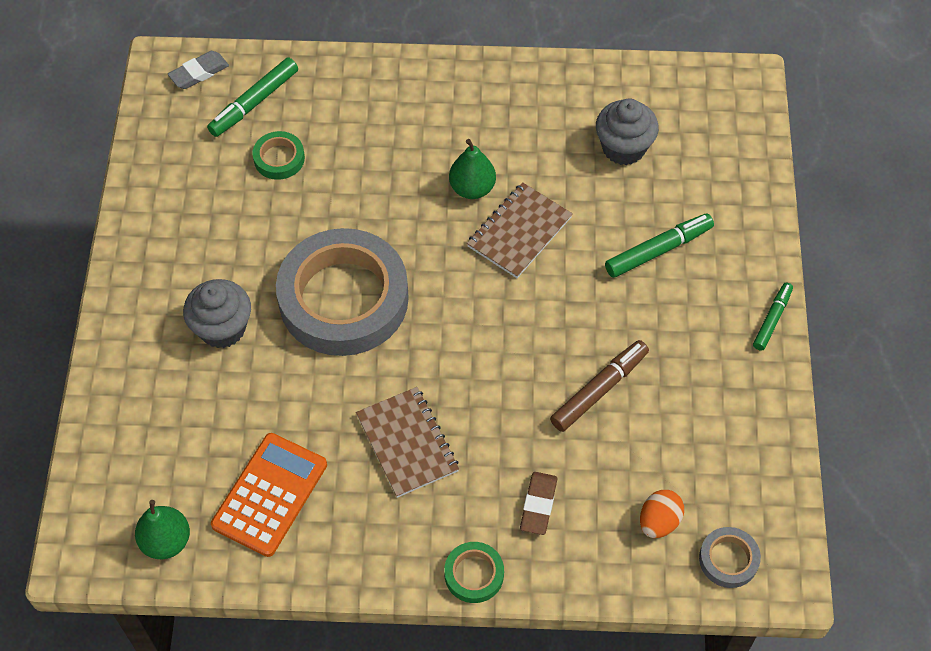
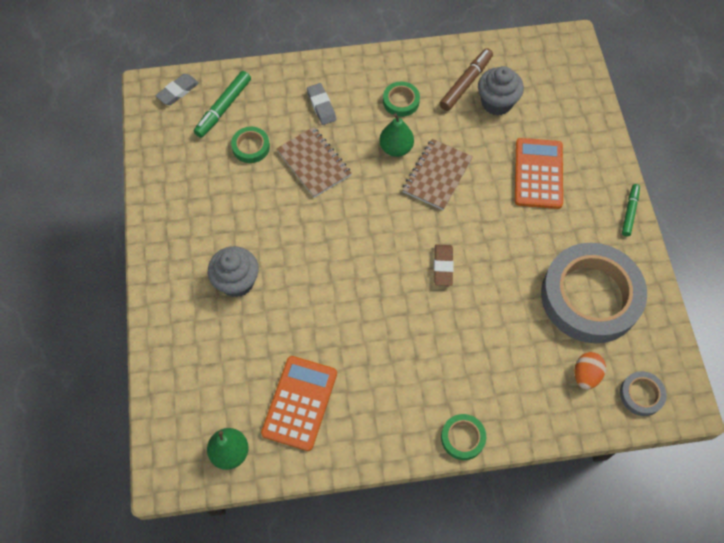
camera: 10 degrees left, 5 degrees up
(343, 298) = (321, 245): grey tape -> grey tape (590, 296)
(385, 118) = (321, 106): none -> grey eraser
(407, 443) = (392, 346): brown notebook -> brown notebook (314, 163)
(493, 127) = (401, 101): none -> green tape
(538, 505) = (497, 377): brown eraser -> brown eraser (443, 266)
(599, 390) = (520, 283): brown marker -> brown marker (465, 83)
(658, 250) = (538, 174): green marker -> orange calculator

